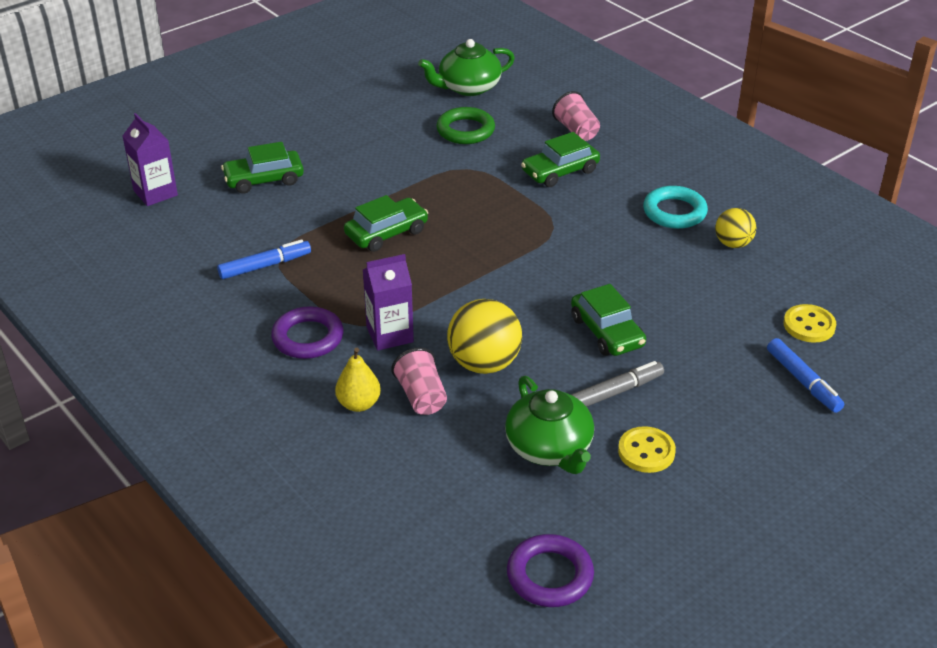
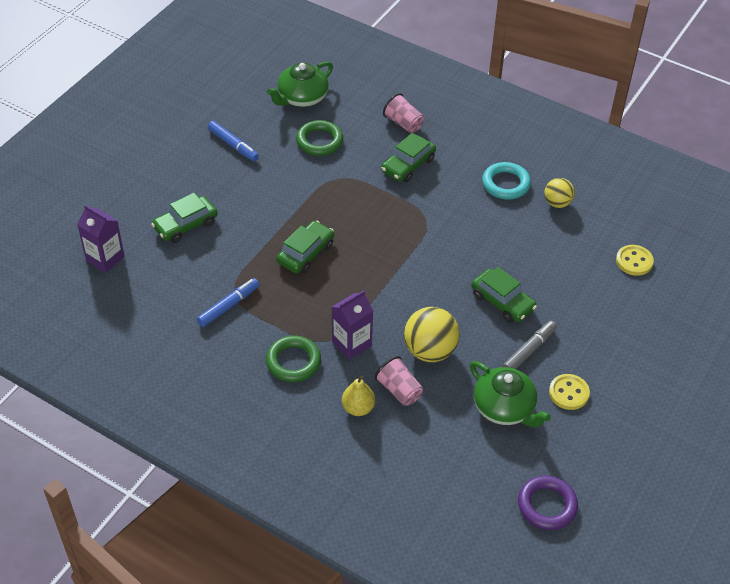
camera: 20 degrees left, 10 degrees up
(308, 338) = (293, 362): purple ring -> green ring
(803, 381) = (647, 309): blue marker -> blue marker (233, 145)

